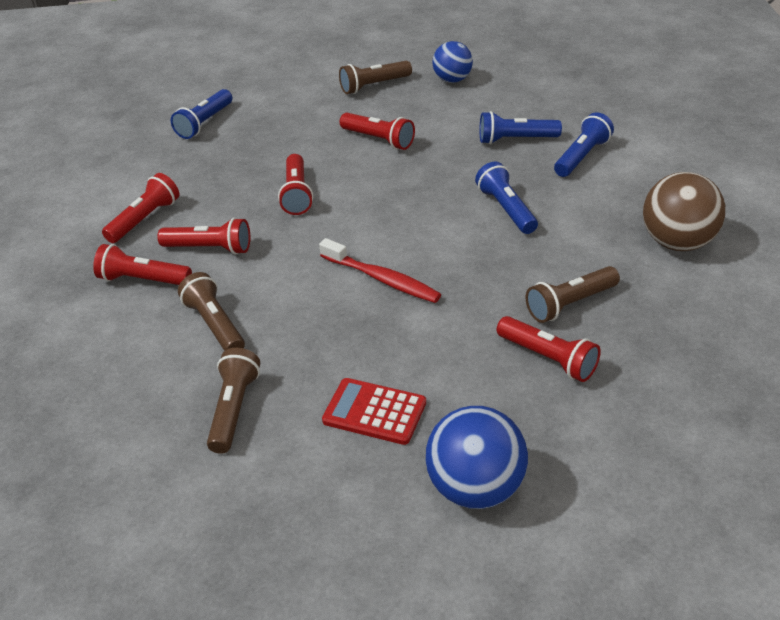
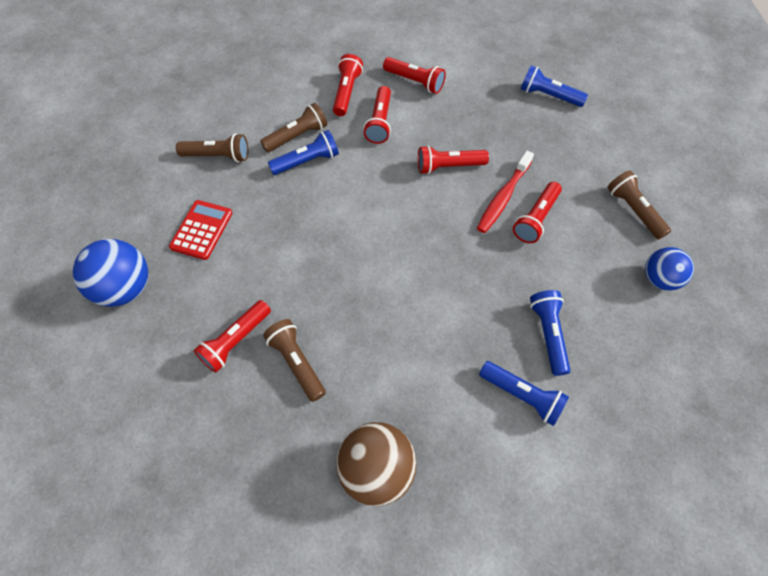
camera: 85 degrees right, 20 degrees up
(382, 279) = (338, 229): red toothbrush -> red toothbrush (503, 197)
(506, 209) = (430, 320): blue flashlight -> blue flashlight (307, 161)

